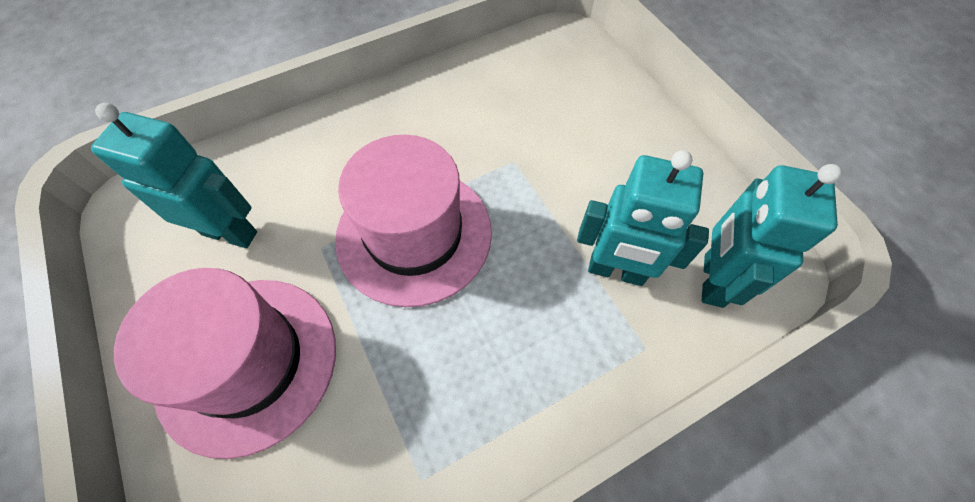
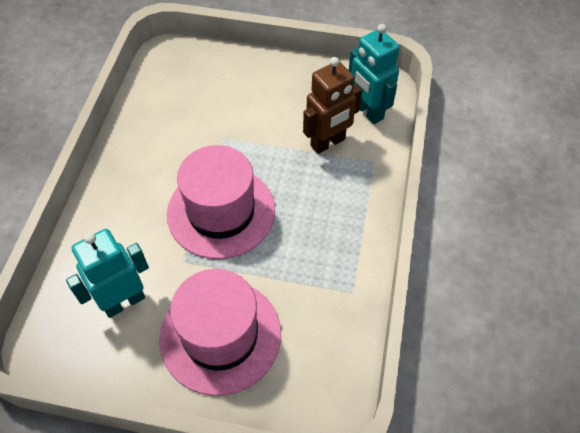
camera: 50 degrees left, 5 degrees down
(616, 271) = (328, 143): turquoise robot -> brown robot

